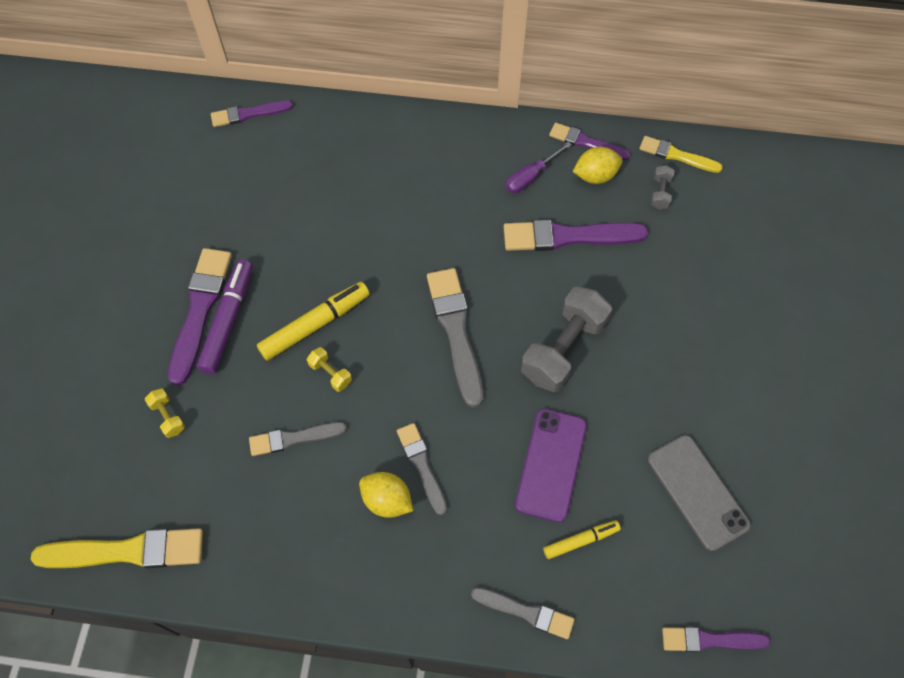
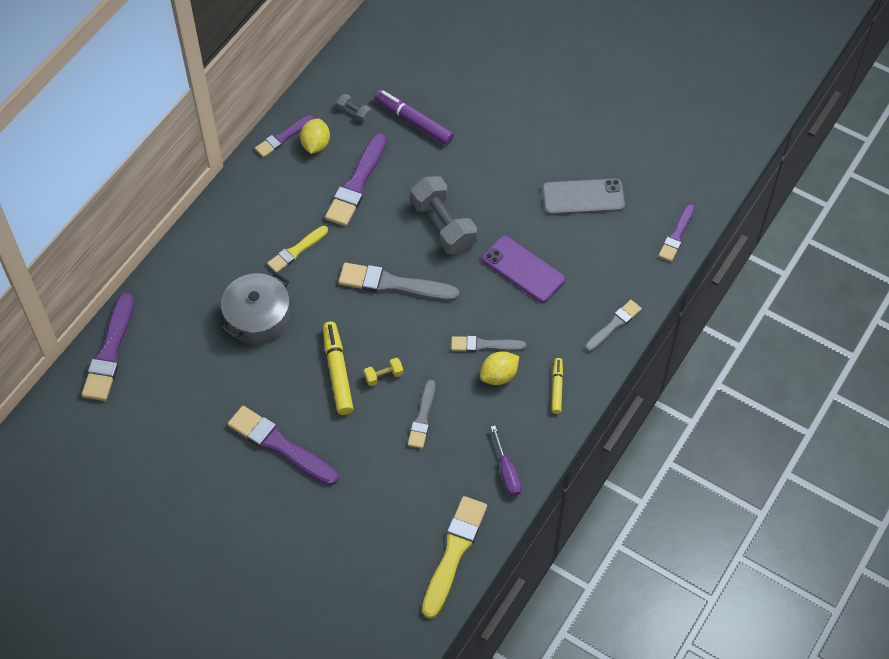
camera: 65 degrees left, 5 degrees down
(168, 417) = (361, 495): yellow dumbbell -> none
(228, 320) = (300, 429): purple marker -> purple marker (414, 122)
(248, 114) = (110, 352): purple brush -> purple brush, size x1.65
(347, 220) = (258, 318): none -> grey pot
(530, 177) = (292, 185): purple screwdriver -> purple screwdriver (507, 472)
(581, 541) = (583, 275): yellow marker -> yellow marker (557, 388)
(676, 155) = (329, 88): yellow brush -> yellow brush (296, 251)

